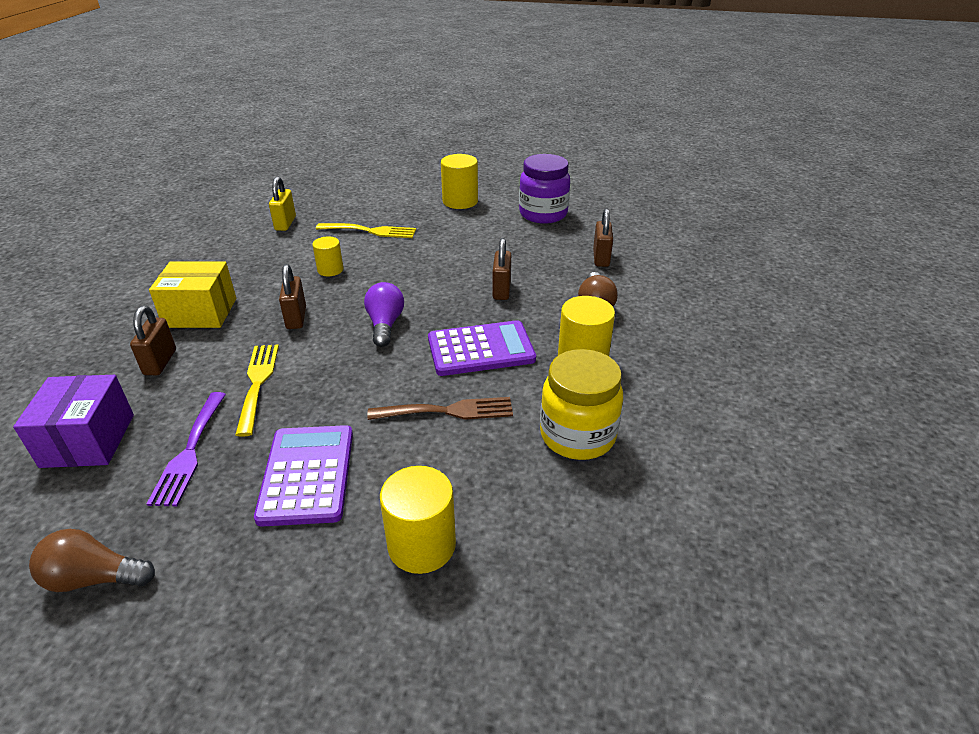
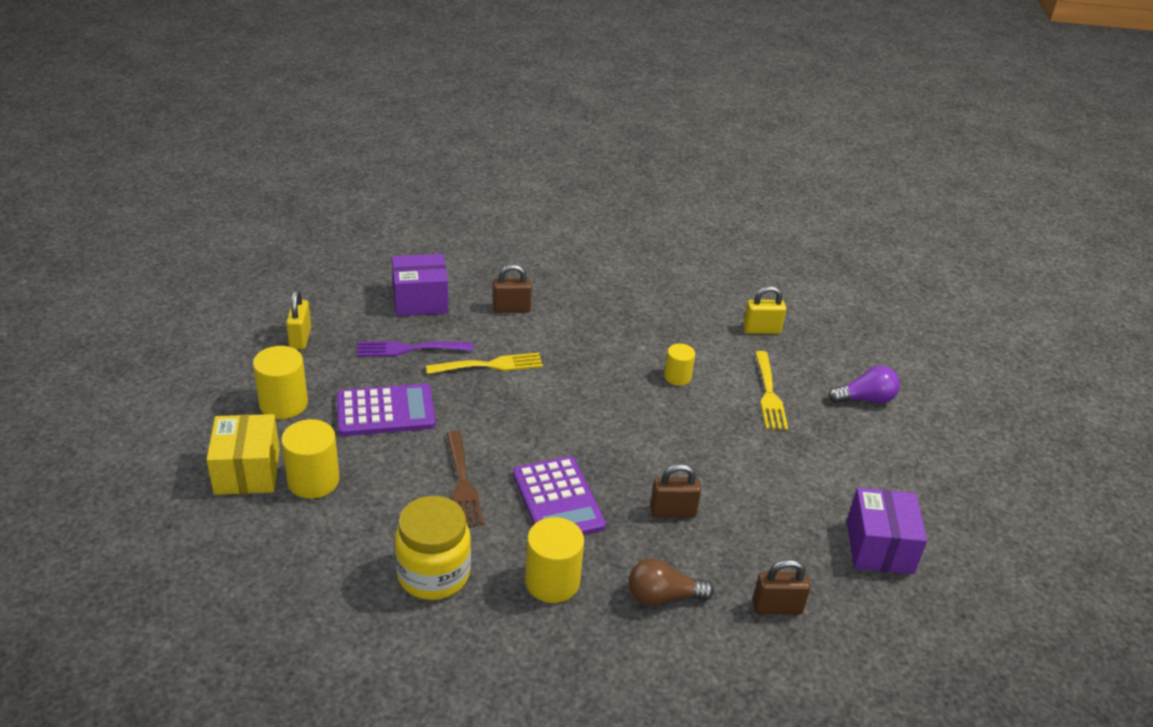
camera: 80 degrees right, 0 degrees up
(94, 578) = (300, 338): brown light bulb -> yellow padlock
(200, 312) = (584, 313): yellow box -> yellow box (247, 471)
(296, 318) = (587, 369): brown padlock -> none
(385, 325) = (587, 428): purple light bulb -> purple light bulb (865, 399)
(460, 201) = (879, 462): yellow cylinder -> yellow cylinder (283, 404)
(543, 214) = (879, 547): purple jar -> purple box

